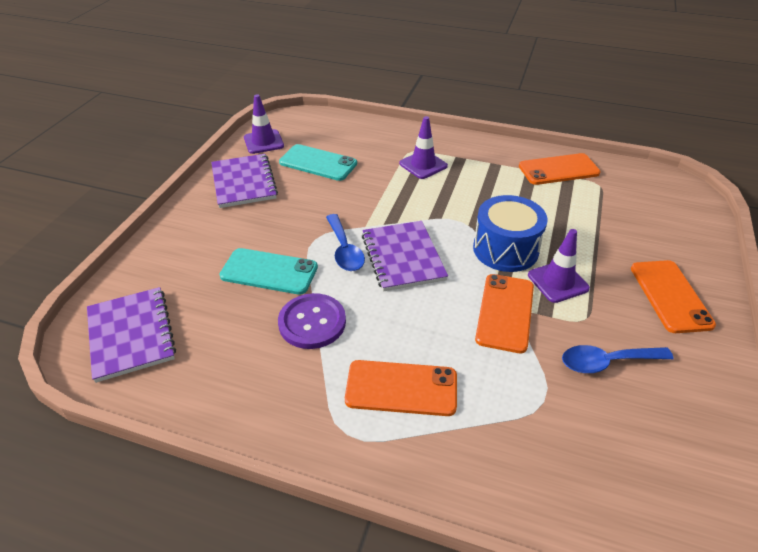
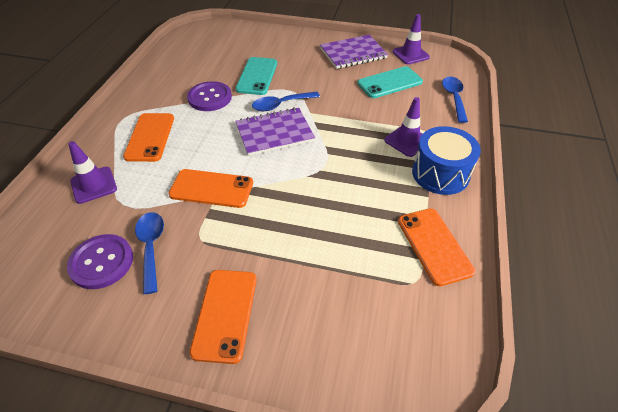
camera: 85 degrees right, 5 degrees up
(131, 335) = (206, 40): purple notebook -> none
(318, 163) = (389, 83): turquoise phone -> turquoise phone turned 45 degrees clockwise
(356, 128) = (454, 98): none -> blue spoon
(505, 249) = (289, 193): blue drum -> blue drum (440, 173)
(558, 282) = (246, 225): purple traffic cone -> purple traffic cone (93, 185)
(641, 409) = (101, 262): none -> purple button
(670, 296) = (225, 314): orange phone -> orange phone turned 75 degrees counterclockwise

